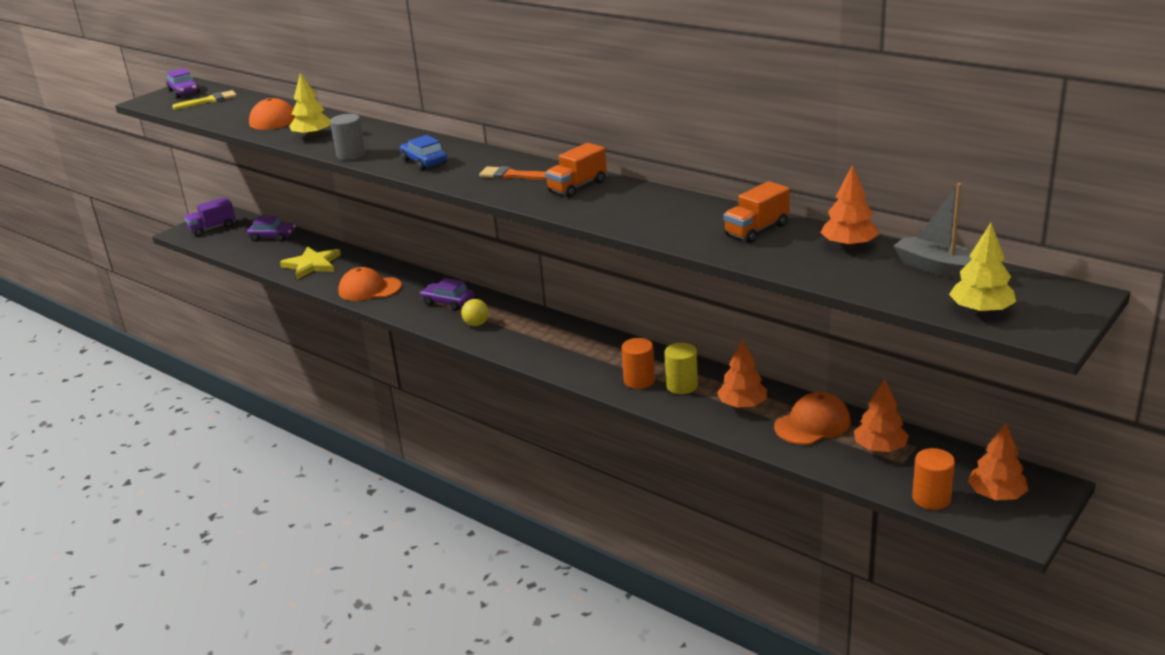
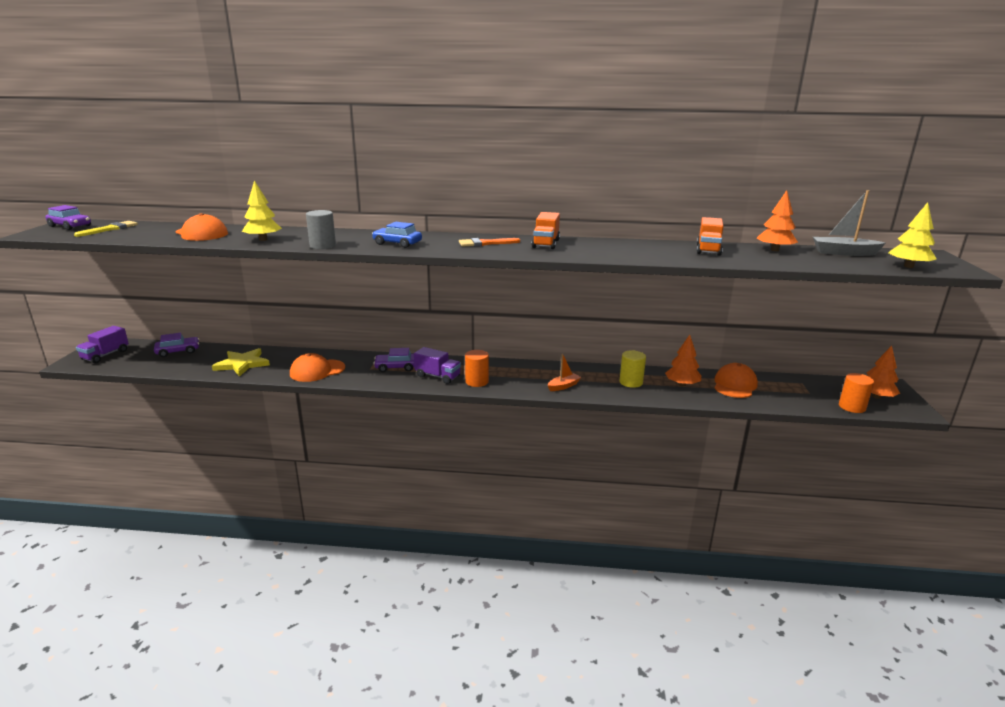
camera: 35 degrees left, 5 degrees down
(476, 324) = (437, 376): yellow ball -> purple truck
(595, 370) = (563, 386): none -> orange boat
(639, 380) = (600, 385): orange cylinder -> orange cylinder (477, 381)
(880, 448) = (787, 388): orange tree -> none

